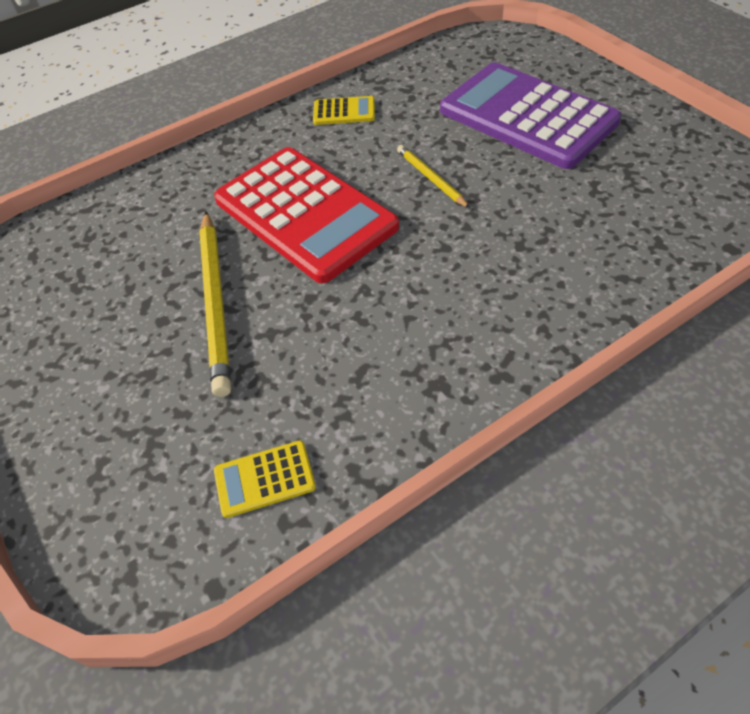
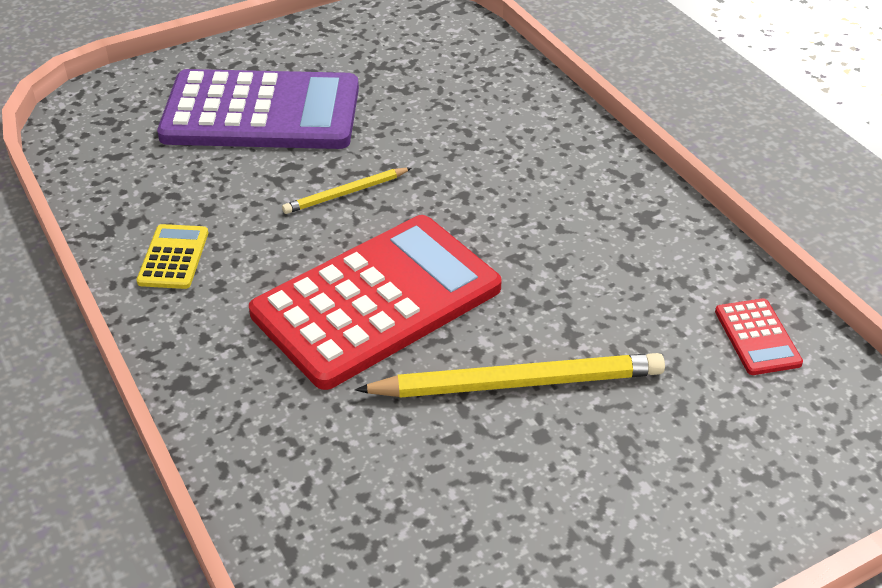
camera: 90 degrees left, 10 degrees down
(265, 479) = (757, 337): yellow calculator -> red calculator
(527, 116) = (261, 112): purple calculator -> purple calculator turned 135 degrees counterclockwise

